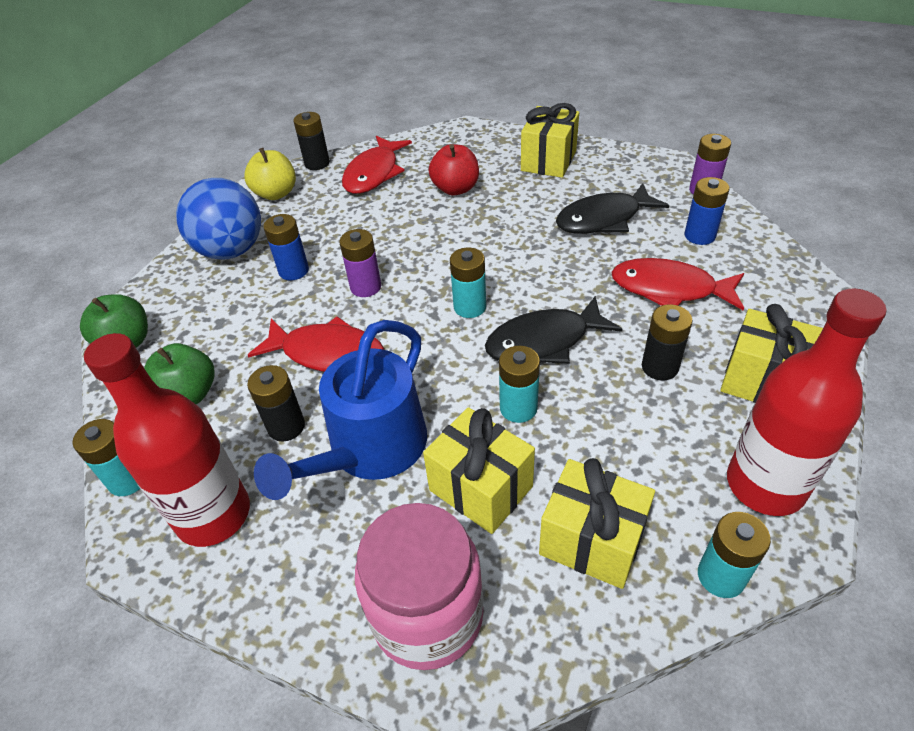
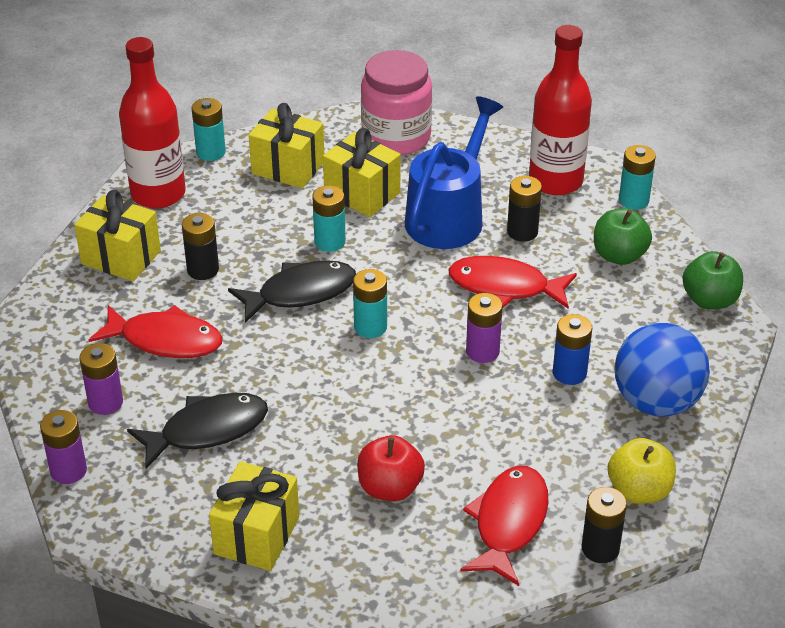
camera: 175 degrees right, 5 degrees down
(699, 236) = (105, 402): blue battery -> purple battery

